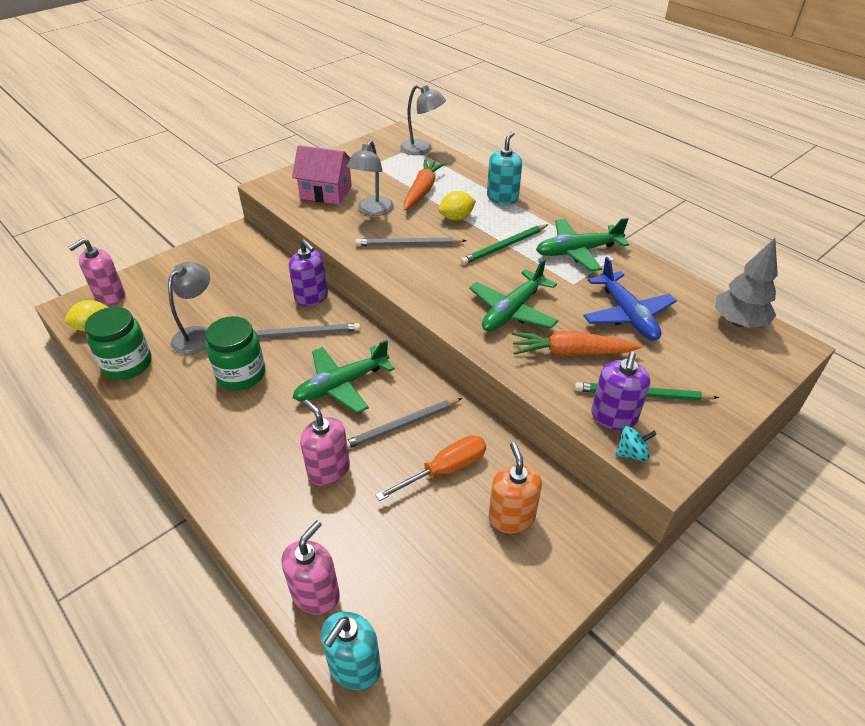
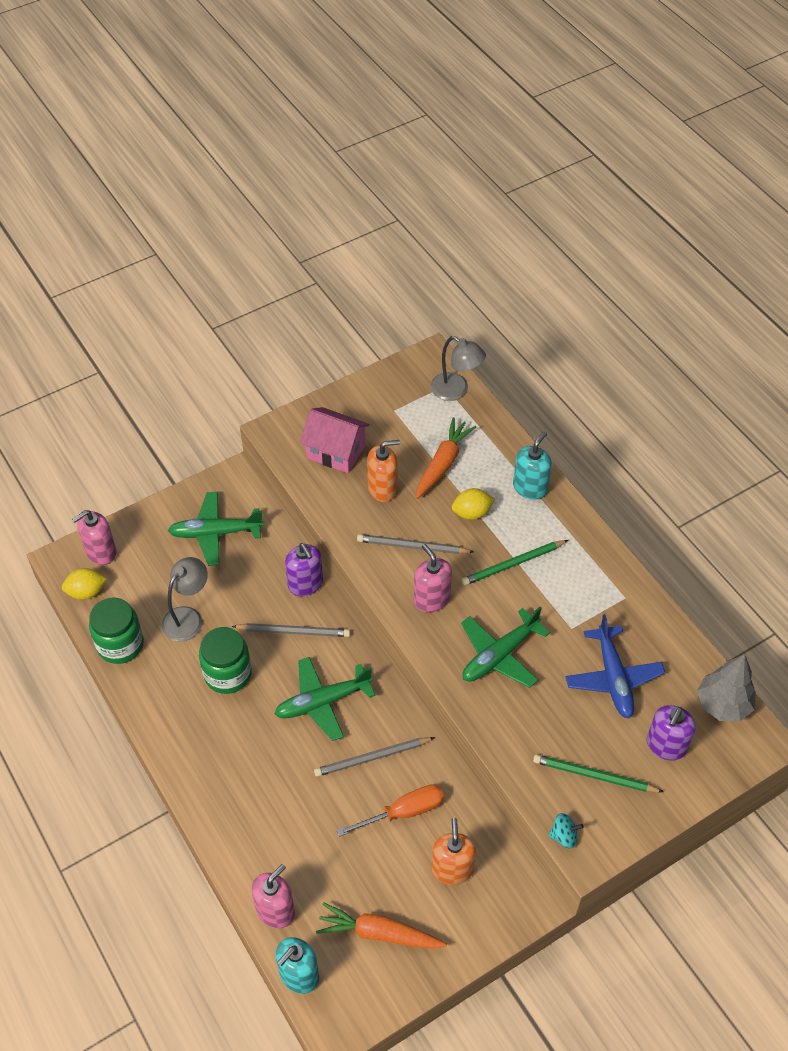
camera: 10 degrees right, 10 degrees up
(328, 470) = (299, 795): pink soap dispenser -> pink soap dispenser (431, 599)
(372, 210) = (382, 488): grey lamp -> orange soap dispenser
(571, 352) = (543, 716): orange carrot -> orange carrot (379, 933)
(577, 251) = (589, 583): green plane -> green plane (215, 533)
(613, 417) = (560, 795): purple soap dispenser -> purple soap dispenser (666, 745)

